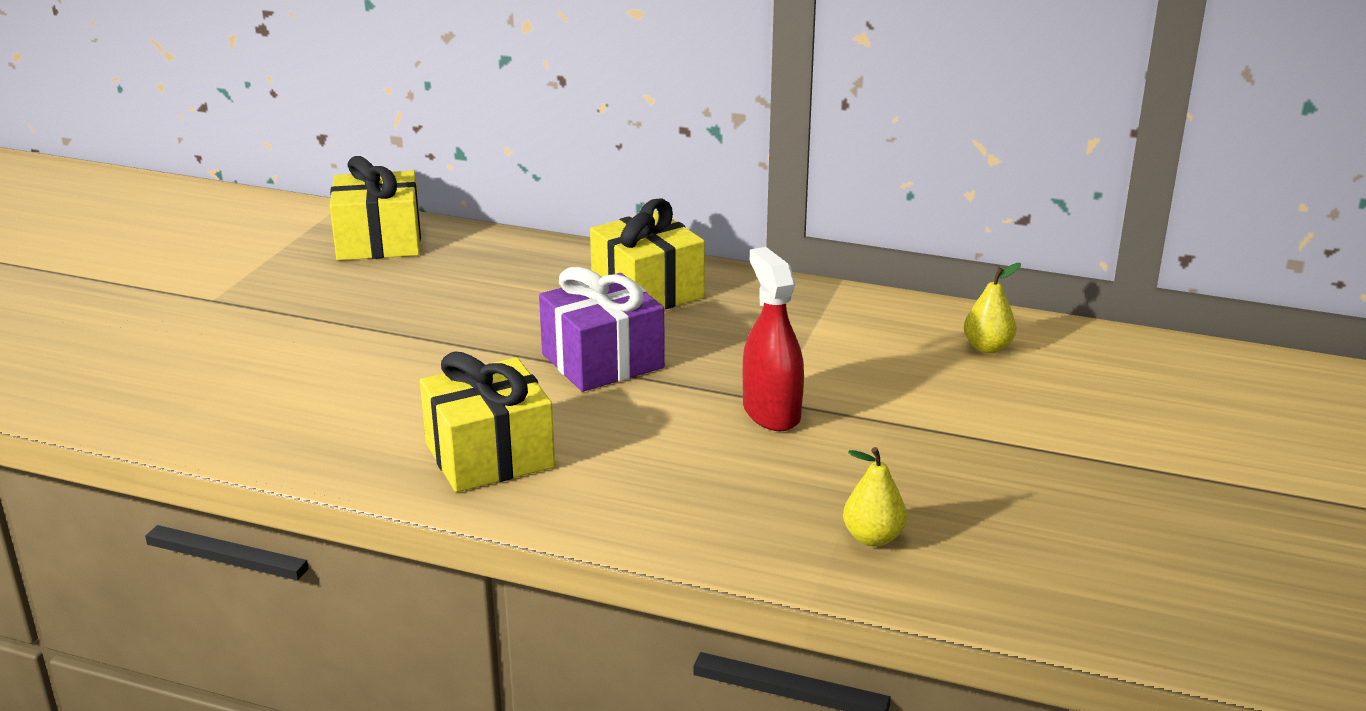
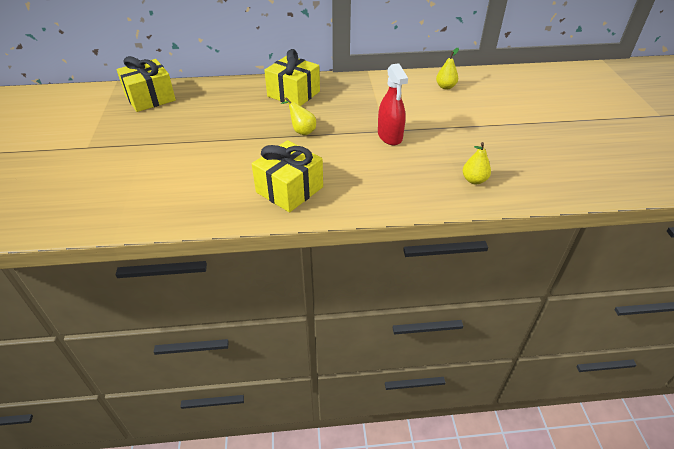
camera: 25 degrees left, 15 degrees up
(602, 361) = (301, 131): purple gift -> yellow pear
(771, 412) = (390, 136): red spray bottle -> red spray bottle turned 150 degrees counterclockwise

